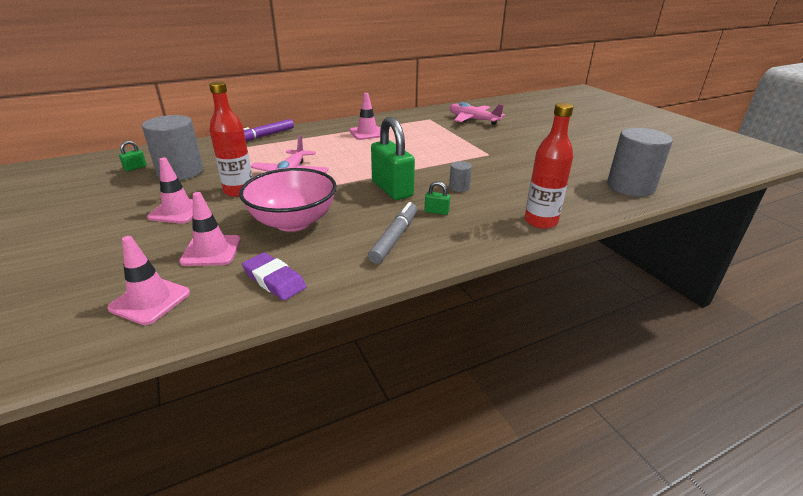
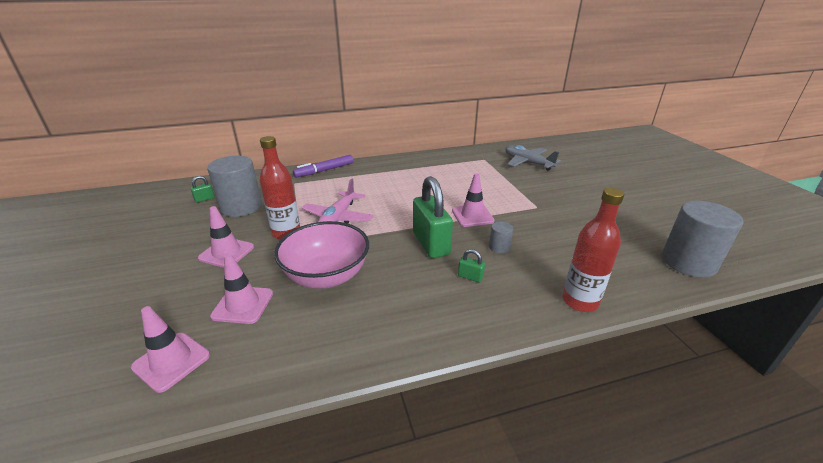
camera: 10 degrees right, 0 degrees up
(274, 280) = (291, 350): purple eraser -> none
(367, 133) = (420, 173): pink traffic cone -> pink traffic cone (472, 216)
(394, 238) = (421, 307): grey marker -> none
(473, 120) = (527, 163): pink plane -> grey plane

